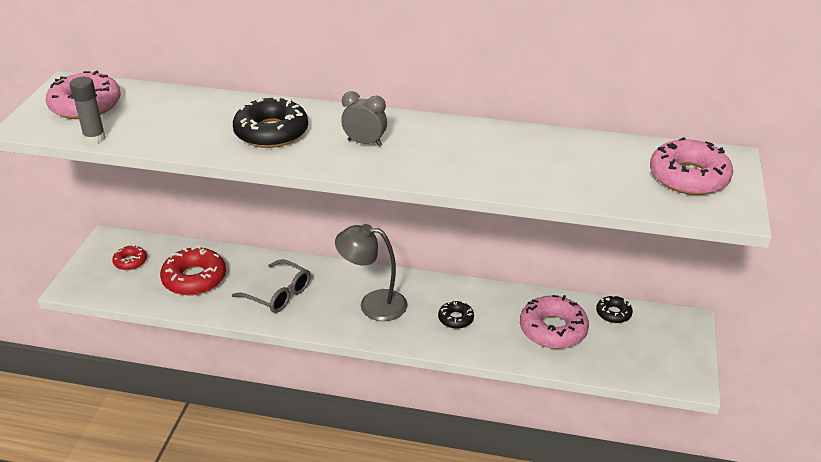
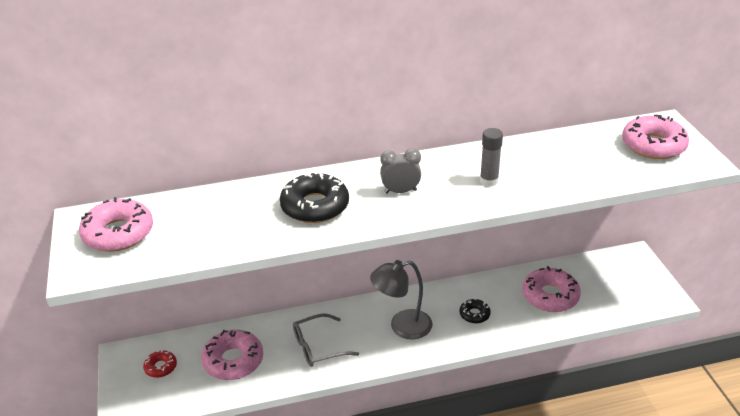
camera: 25 degrees left, 0 degrees up
(94, 138) = (160, 262): grey glue stick -> grey glue stick (489, 181)
(194, 278) = (233, 361): red donut -> pink donut
(278, 294) = (318, 347): grey glasses -> grey glasses turned 150 degrees clockwise
(613, 313) = (581, 267): black donut -> none

